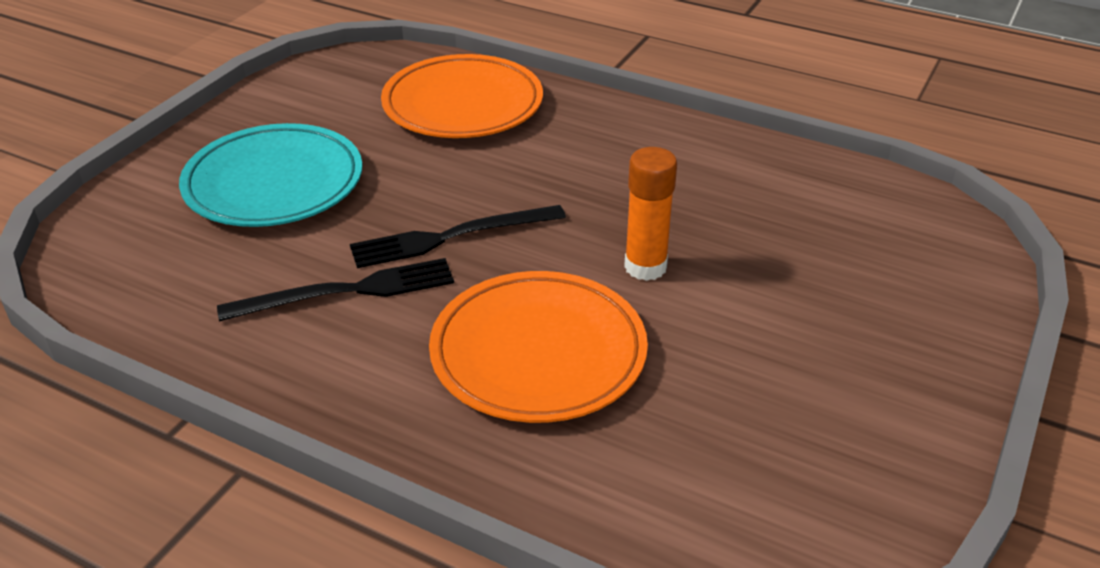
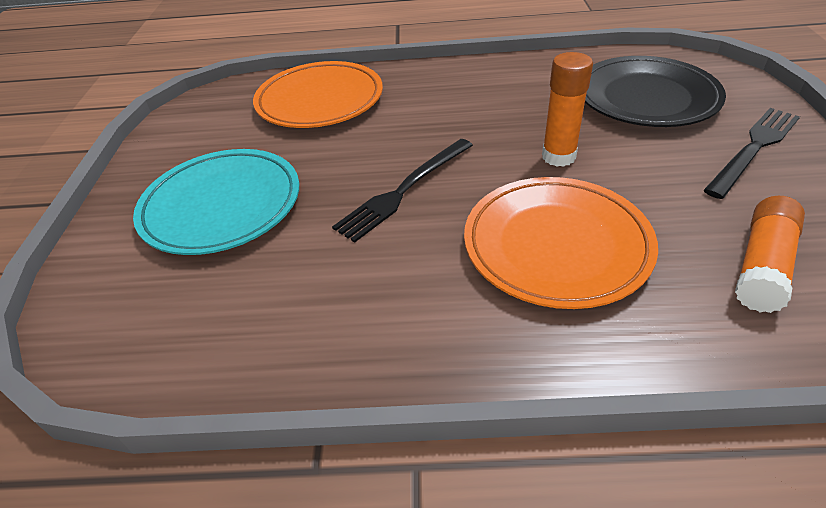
camera: 25 degrees left, 5 degrees up
(347, 291) = (364, 263): black fork -> black fork (753, 148)
(722, 464) = (762, 265): none -> orange glue stick
(830, 241) = (646, 98): none -> black plate

